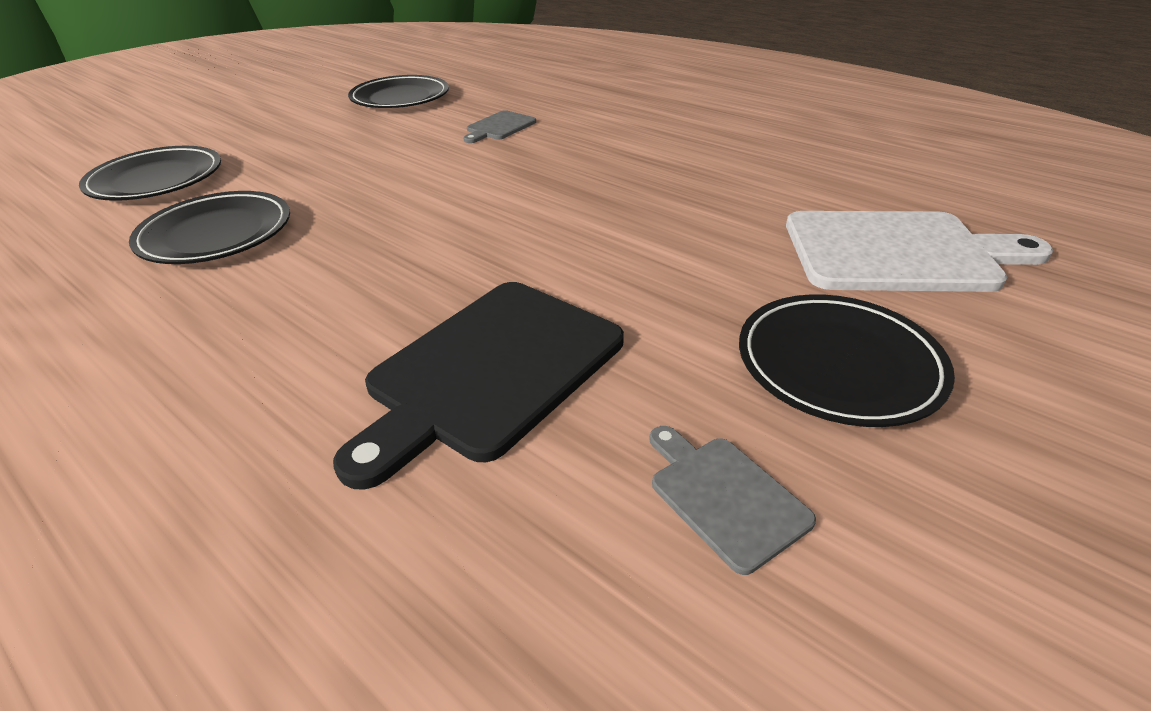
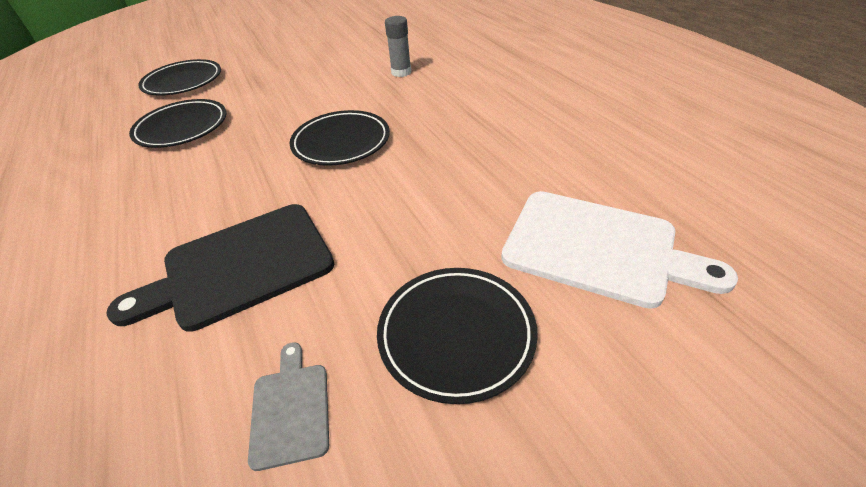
camera: 25 degrees right, 5 degrees up
(400, 98) = (359, 38): black plate -> black plate (341, 142)
(499, 127) = (401, 72): grey cutting board -> grey glue stick

